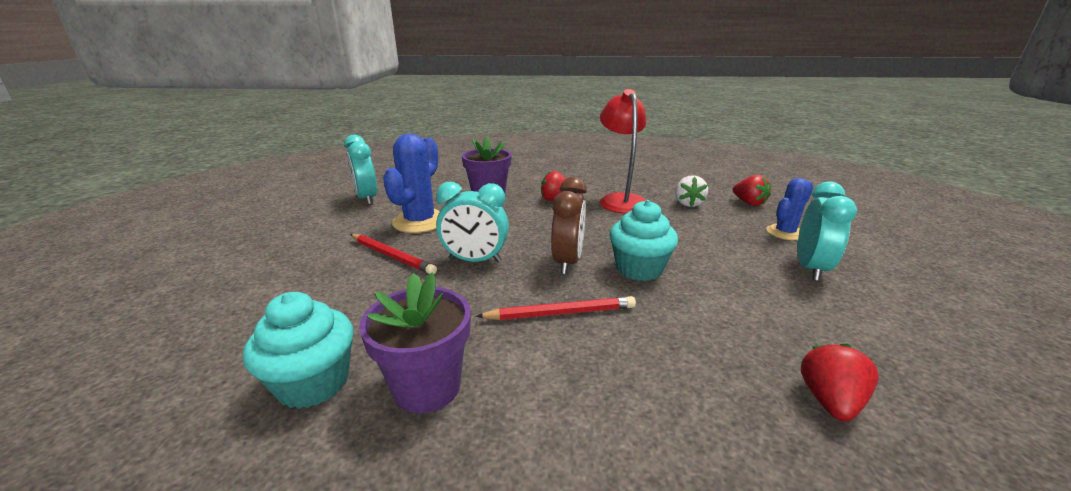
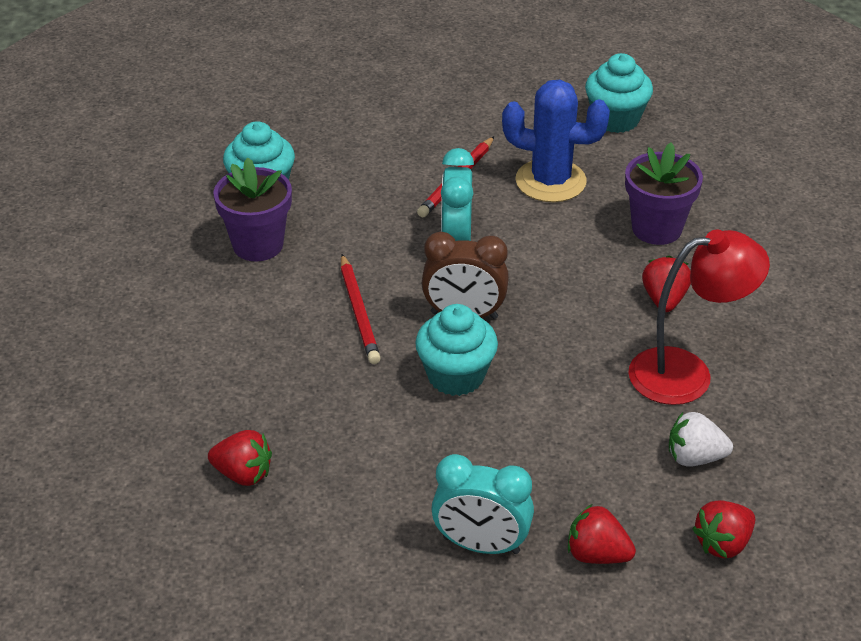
camera: 85 degrees right, 15 degrees up
(367, 198) = (615, 119): turquoise clock -> turquoise cupcake
(784, 233) = (597, 554): blue cactus -> red strawberry

